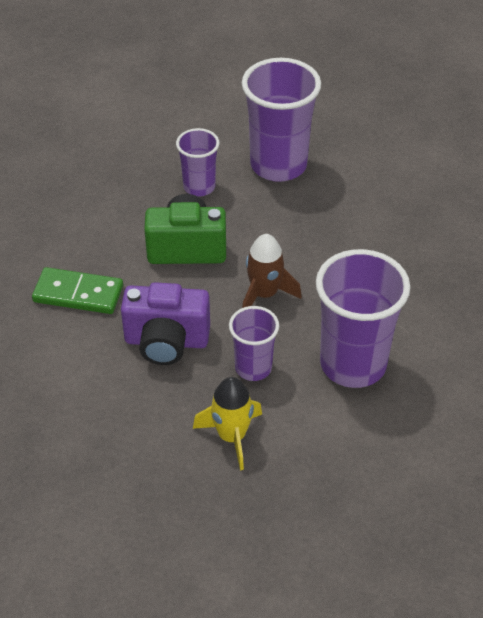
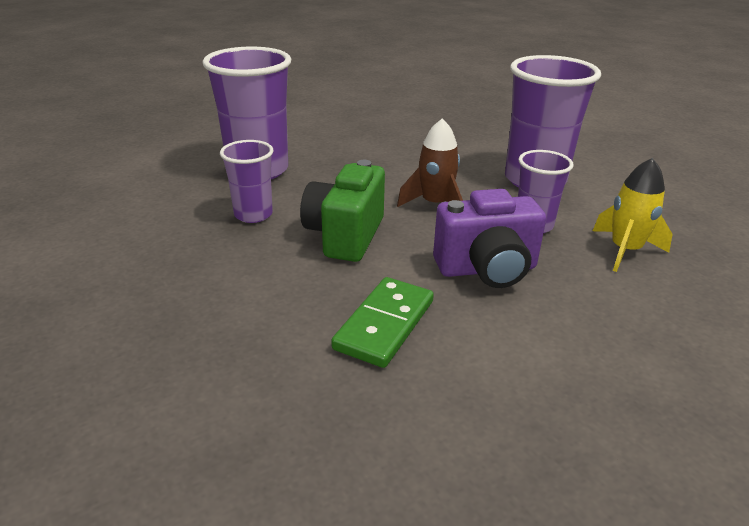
camera: 75 degrees left, 15 degrees down
(166, 341) = (487, 269): purple camera -> purple camera turned 60 degrees clockwise

